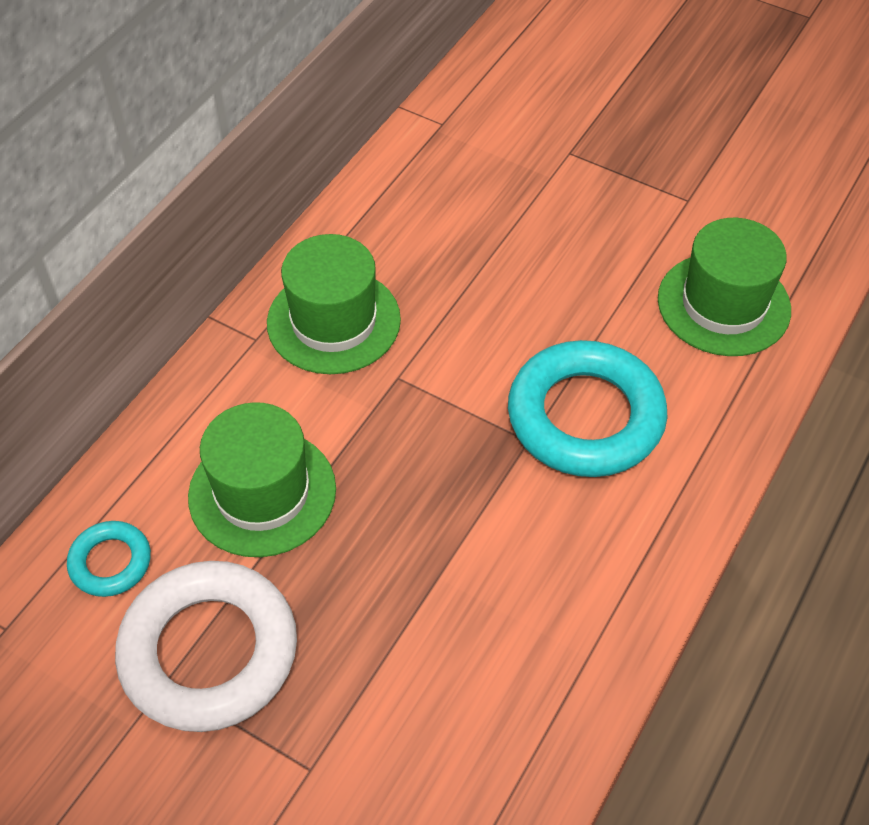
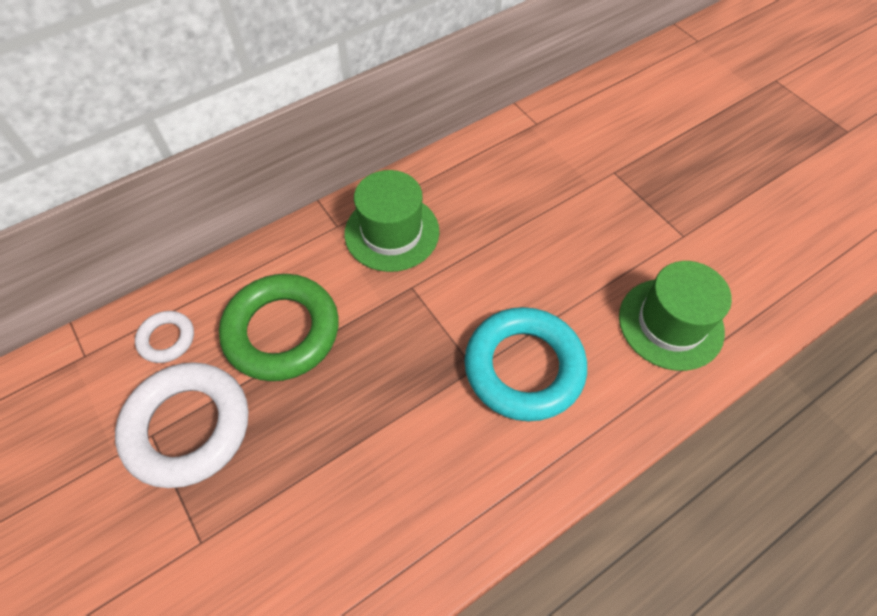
camera: 25 degrees right, 5 degrees up
(110, 562) = (167, 339): turquoise ring -> white ring
(262, 492) = (282, 331): green hat -> green ring

